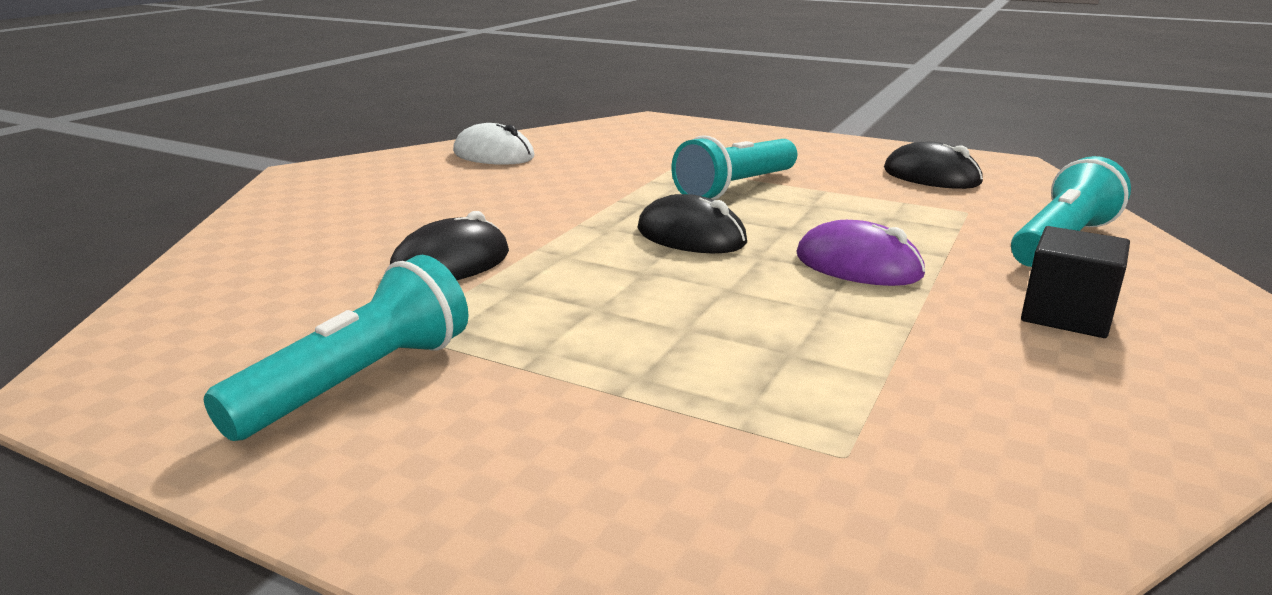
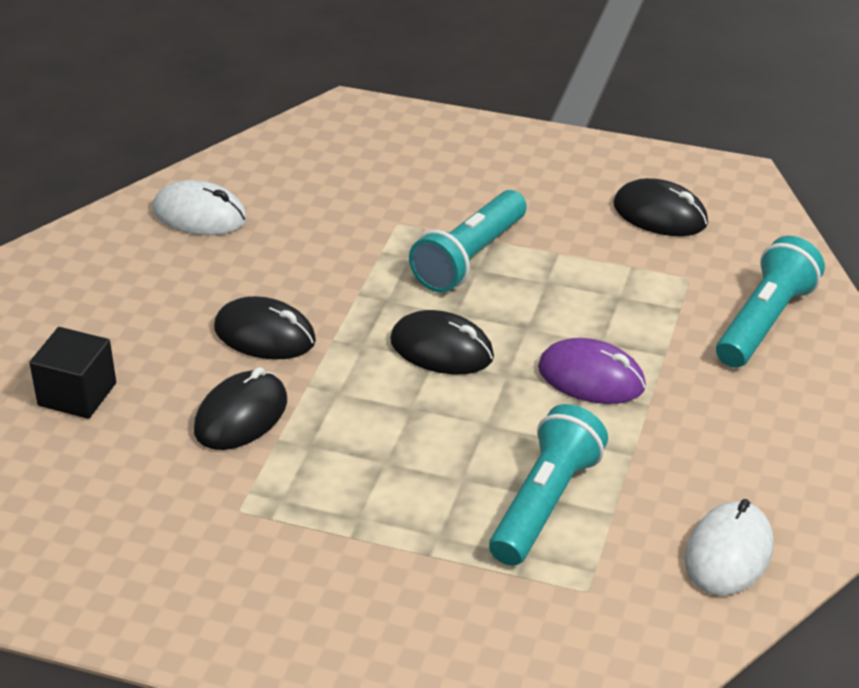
camera: 10 degrees left, 15 degrees up
(358, 381) = (237, 566): turquoise flashlight -> turquoise flashlight (545, 503)
(510, 216) = (265, 335): none -> black mouse
(1066, 315) = (750, 426): black cube -> black cube (77, 394)
(1068, 434) = (729, 553): none -> white mouse

